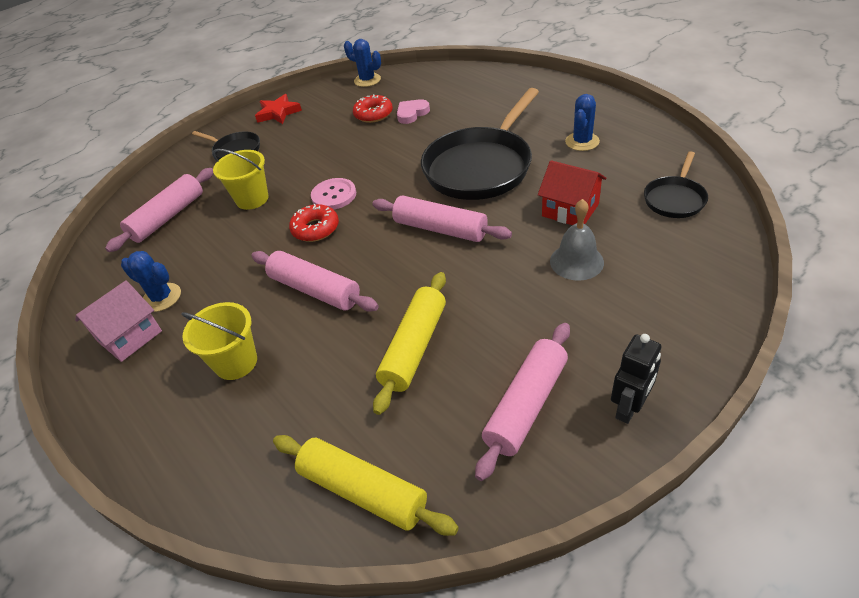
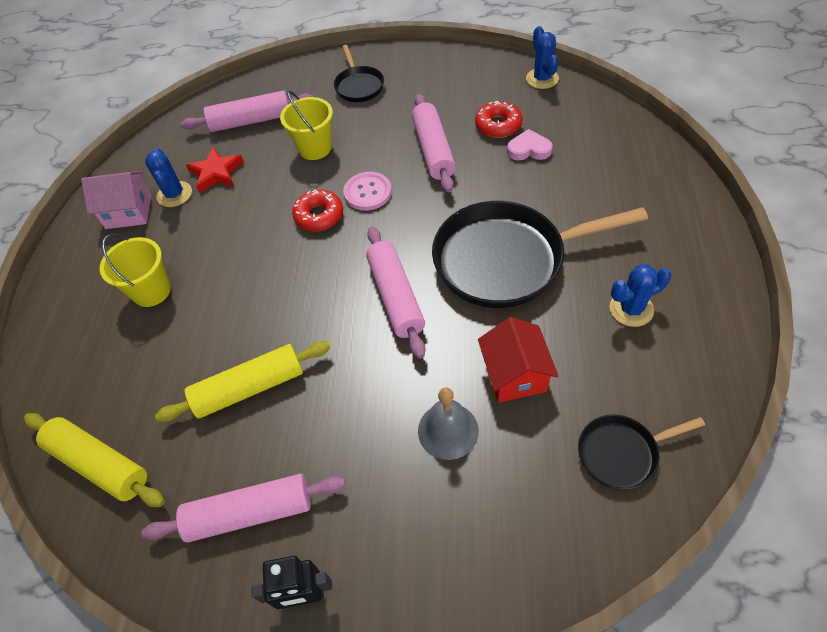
camera: 45 degrees right, 10 degrees up
(278, 113) = (431, 66): red star -> red star (216, 173)
(315, 290) = (255, 274): pink rolling pin -> pink rolling pin (433, 150)
(363, 491) = (99, 464): yellow rolling pin -> yellow rolling pin turned 45 degrees counterclockwise

